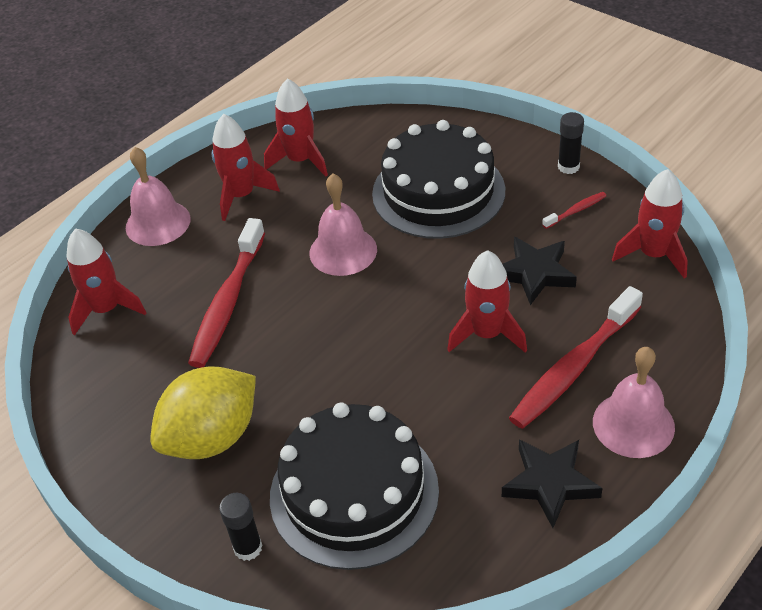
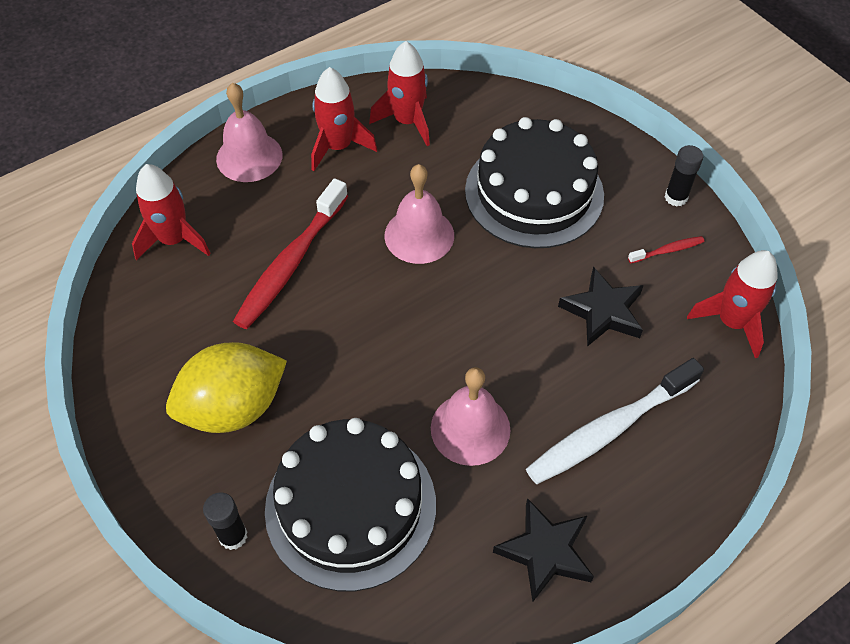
camera: 10 degrees right, 10 degrees up
(487, 334) = (533, 367): red rocket -> none
(573, 368) = (609, 429): red toothbrush -> white toothbrush
(633, 424) = (649, 510): pink bell -> pink bell (470, 428)

